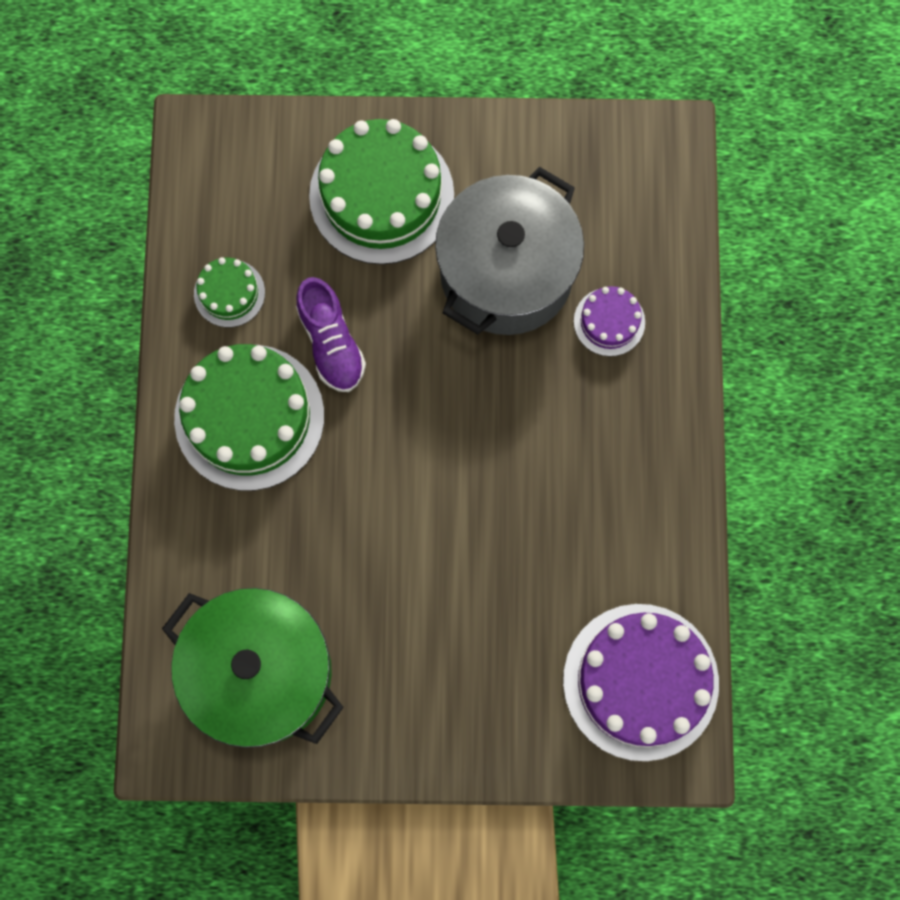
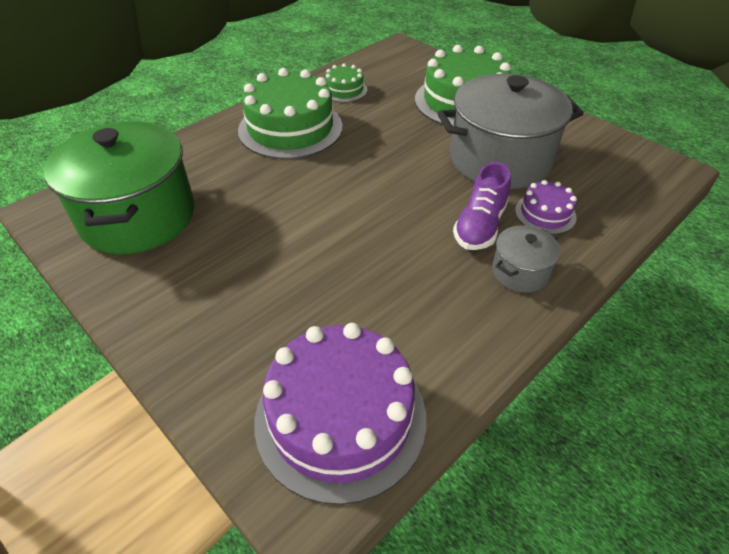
camera: 45 degrees right, 30 degrees down
(331, 343) = (367, 129): purple shoe -> purple shoe (480, 226)
(645, 420) = (520, 272): none -> grey pot

